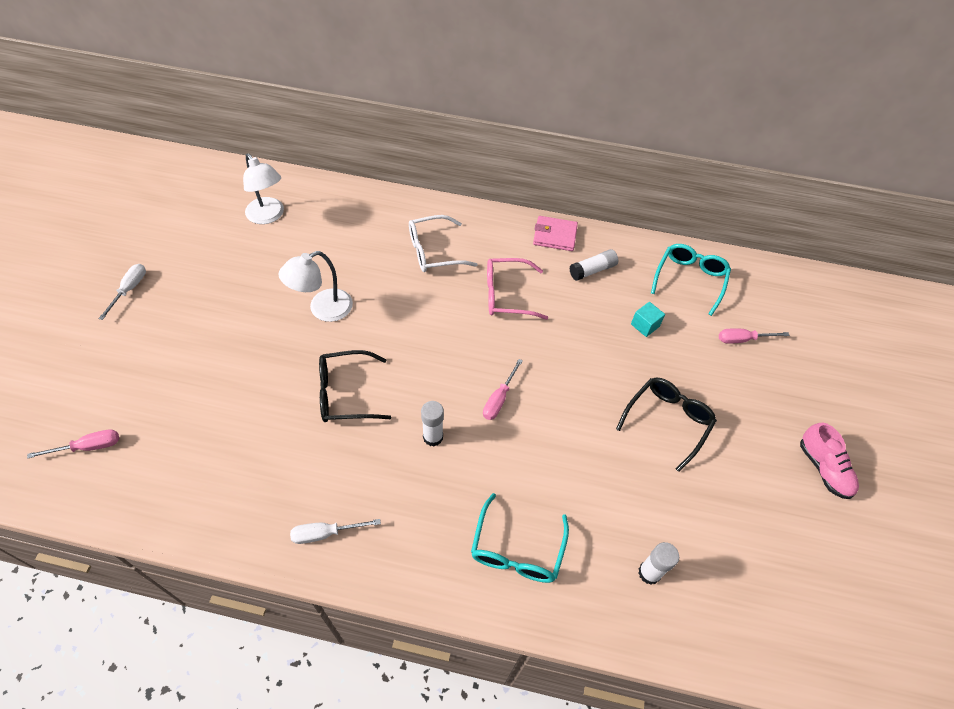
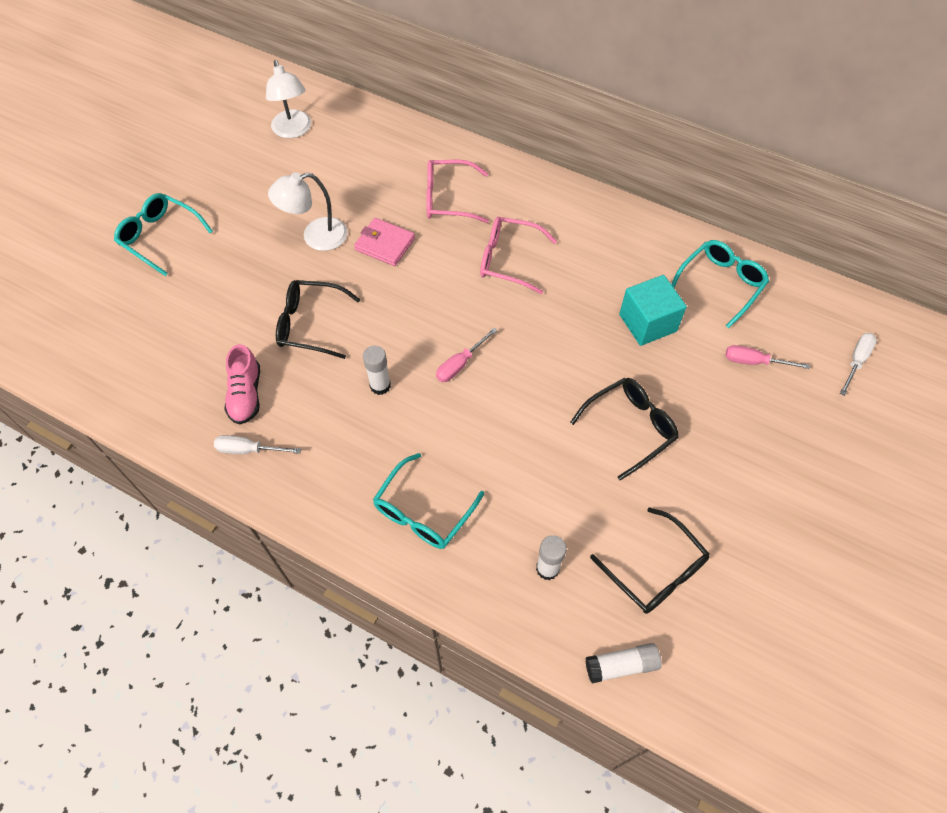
camera: 20 degrees right, 5 degrees up
(88, 447) = (66, 321): pink screwdriver -> none
(129, 290) = (141, 181): white screwdriver -> white screwdriver (856, 361)
(166, 341) = (160, 237): none -> turquoise glasses
(434, 251) = (448, 199): white glasses -> pink glasses
(555, 235) = (586, 206): pink wallet -> pink wallet (385, 244)
(592, 270) = (613, 252): white glue stick -> white glue stick (621, 665)
(645, 325) = (647, 323): turquoise cube -> turquoise cube, size x1.83
(740, 547) = (655, 570): none -> black glasses
(823, 468) = (785, 517): pink shoe -> pink shoe (246, 394)

